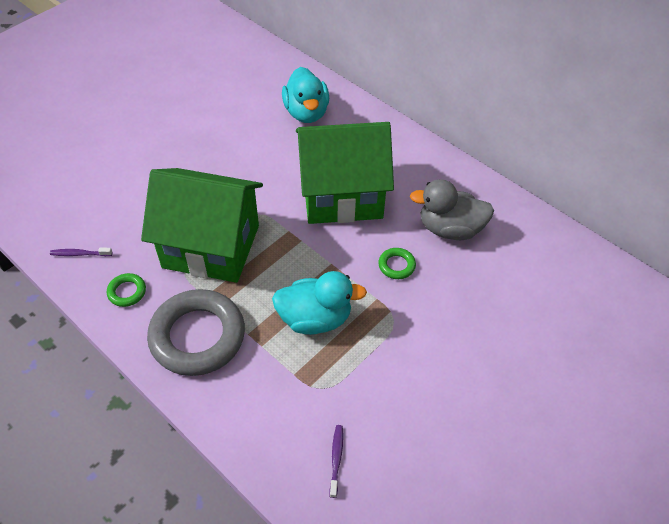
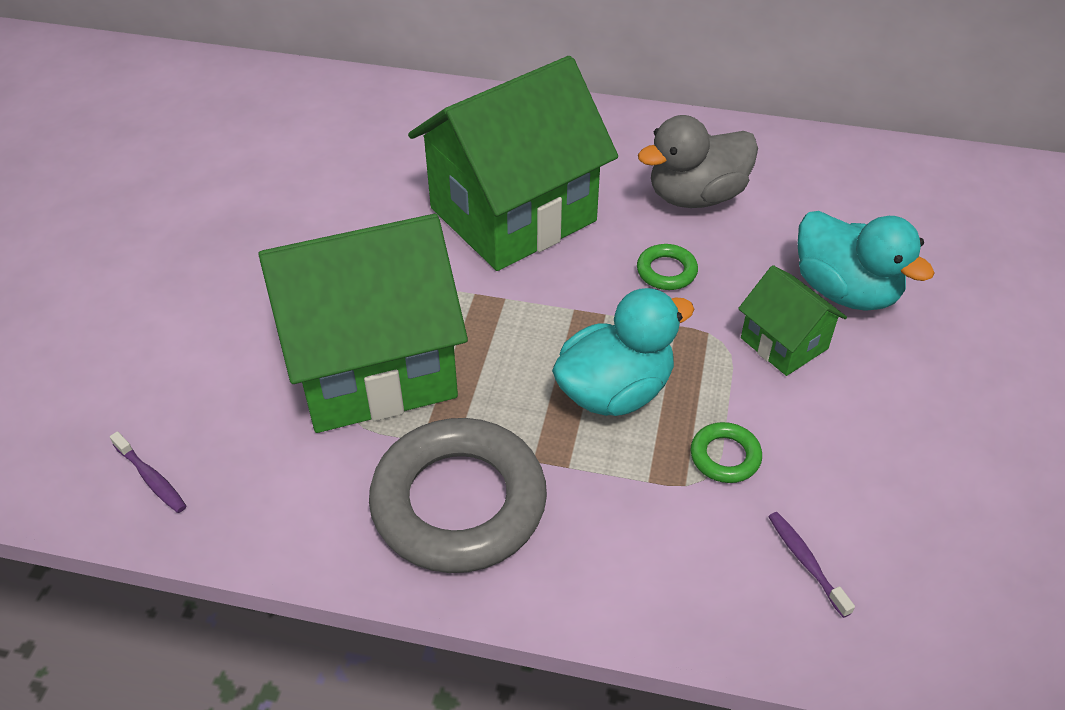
camera: 30 degrees left, 5 degrees down
(80, 254) = (151, 478): purple toothbrush -> purple toothbrush turned 105 degrees counterclockwise
(127, 292) = (285, 496): green ring -> green ring (725, 456)
(306, 113) = (369, 129): turquoise duck -> turquoise duck (845, 291)
(426, 338) = (784, 343): none -> green house

